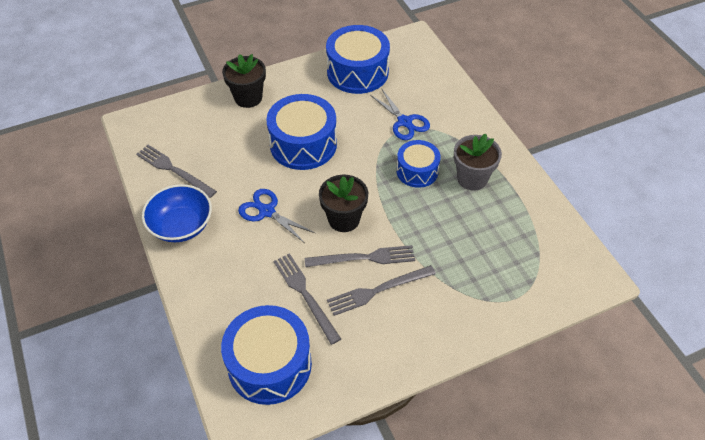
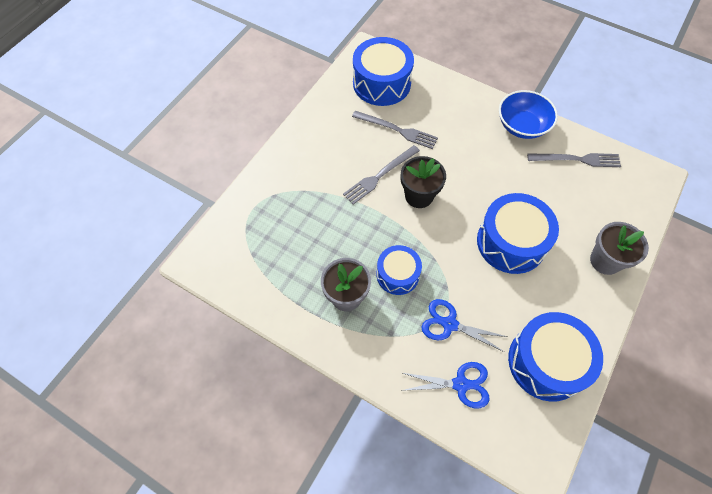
camera: 145 degrees right, 10 degrees up
(248, 98) = (605, 261): black flower pot -> grey flower pot
(267, 211) = (478, 169): blue scissors -> blue scissors (460, 384)
(378, 290) = (352, 159): grey fork -> none

